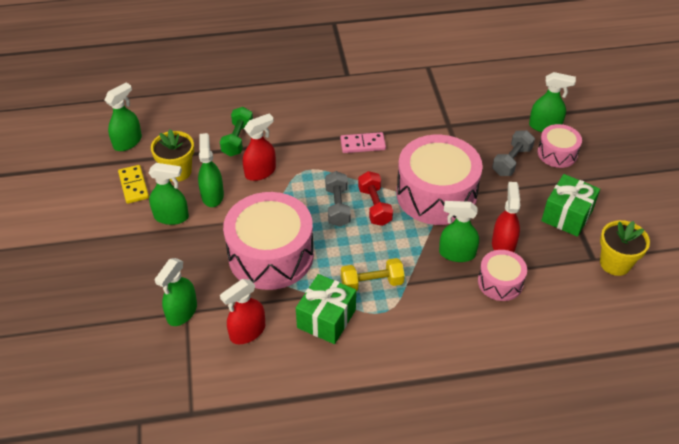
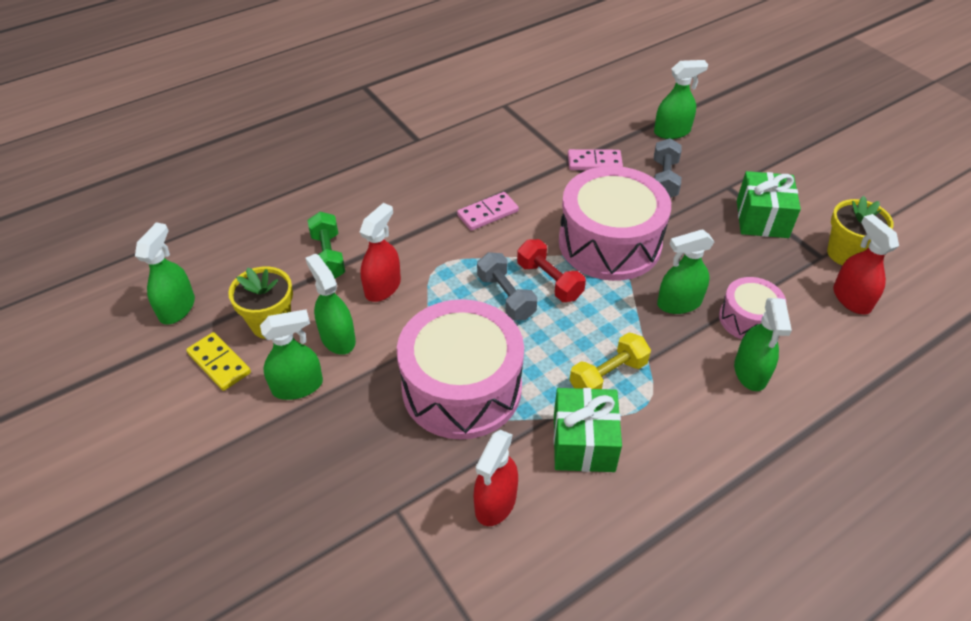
camera: 25 degrees left, 0 degrees up
(182, 312) = (390, 512): green spray bottle -> green spray bottle (750, 372)
(466, 131) = (594, 162): none -> pink domino
(503, 245) = (720, 274): red spray bottle -> red spray bottle (851, 299)
(557, 153) = (704, 156): pink drum -> none

